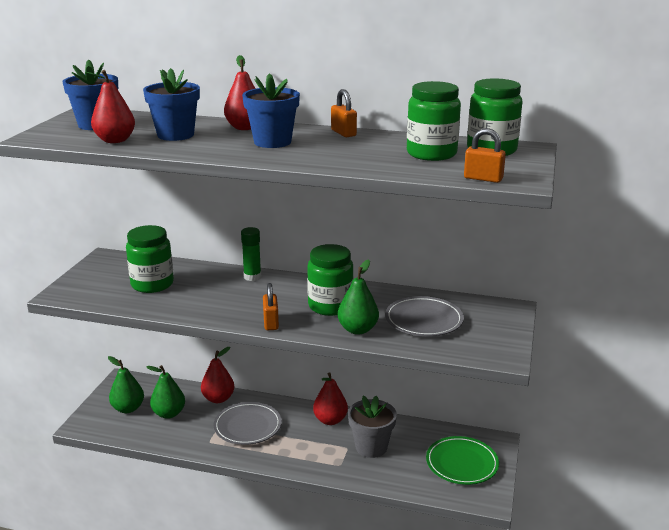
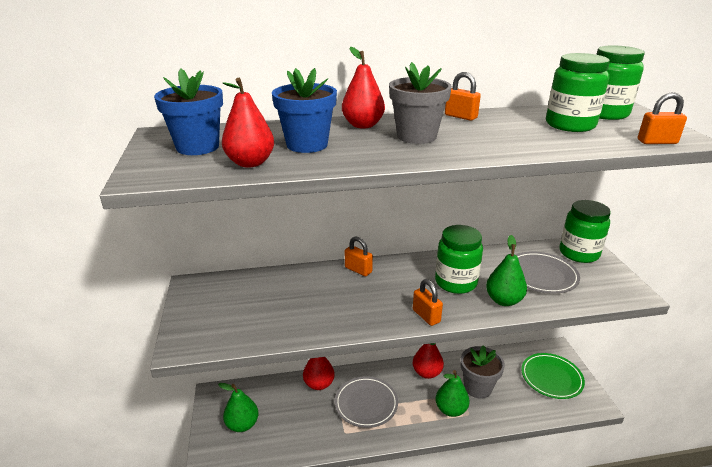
camera: 25 degrees left, 5 degrees up
(152, 284) = (271, 304): green jar -> green jar (579, 253)
(169, 413) = (286, 416): green pear -> green pear (450, 409)
(252, 277) = (358, 270): green glue stick -> orange padlock
(272, 142) = (416, 136): blue flower pot -> grey flower pot

